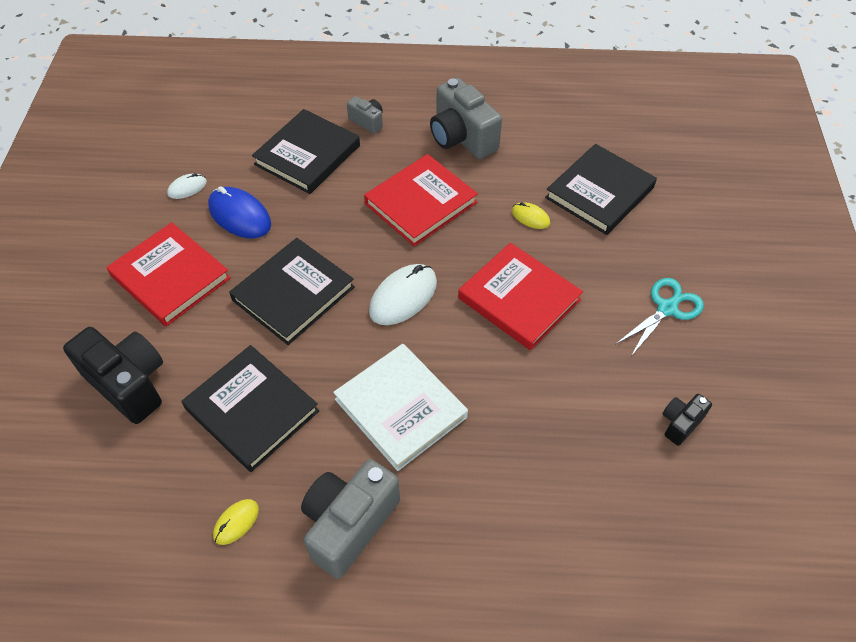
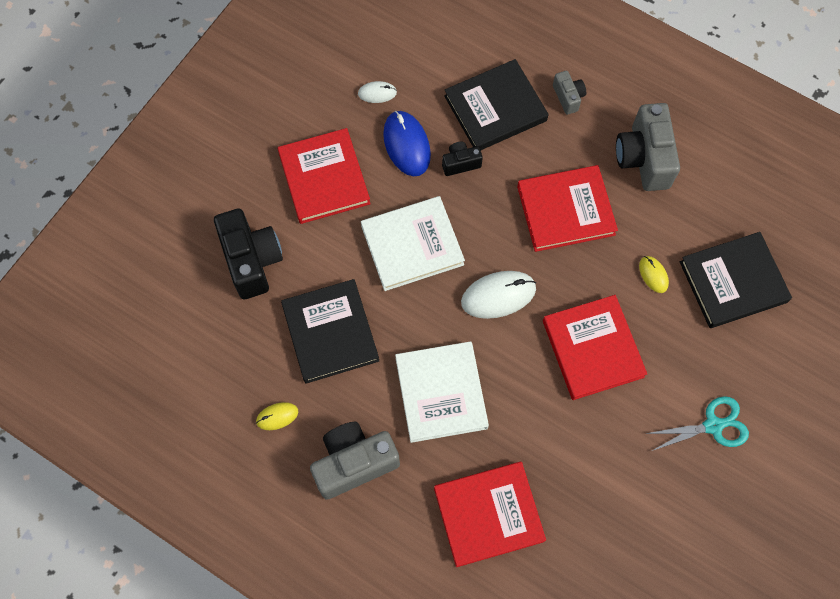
camera: 30 degrees right, 15 degrees up
(293, 293) = (412, 245): black book -> white book
(520, 497) = (488, 514): none -> red book
(680, 423) = (652, 528): black camera -> black camera (460, 163)

